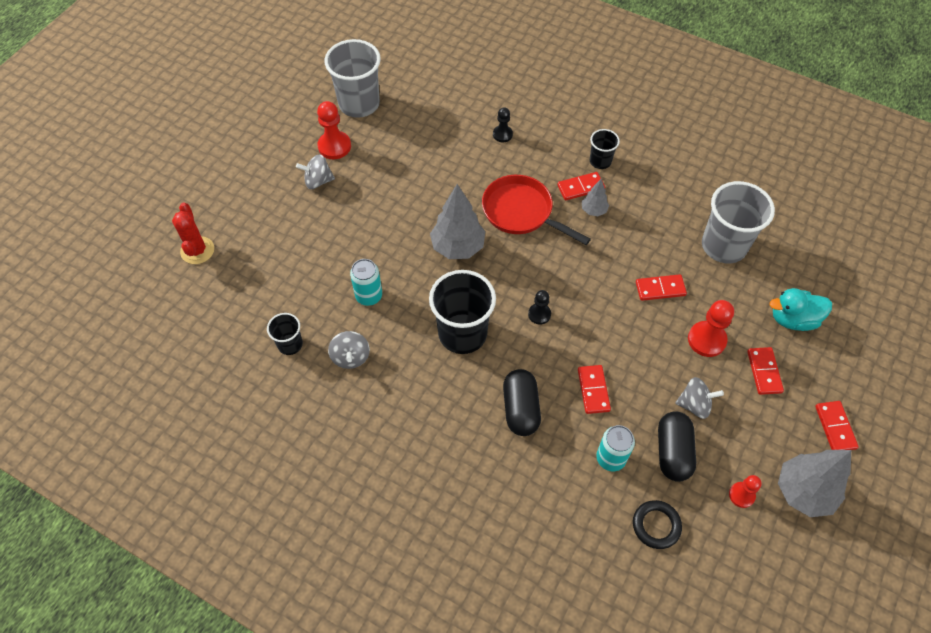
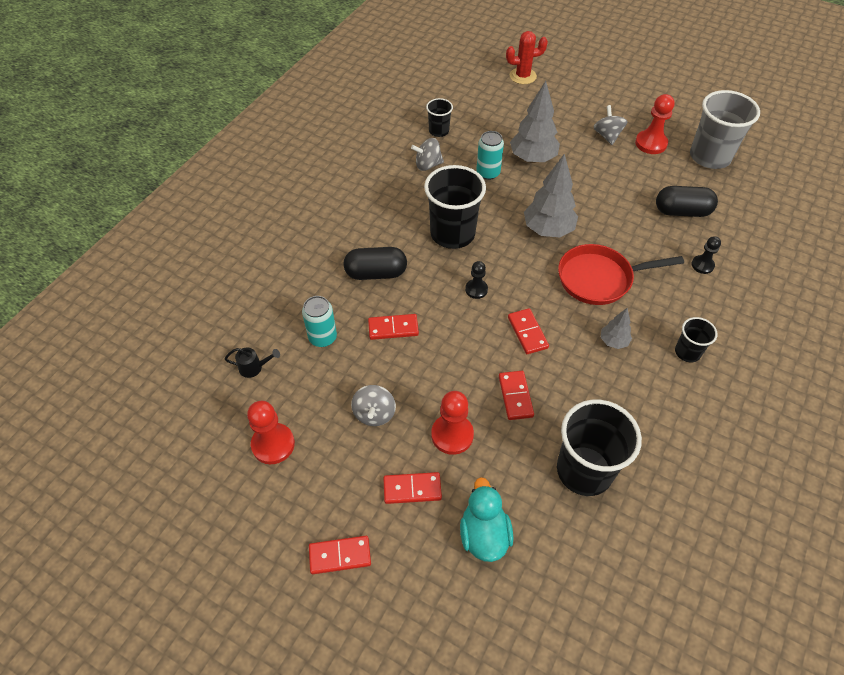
camera: 90 degrees right, 5 degrees down
(521, 212) = (599, 279): red pan -> red pan turned 135 degrees counterclockwise
(580, 187) = (643, 331): red domino -> red domino (527, 332)
(656, 525) = (254, 368): black ring -> black watering can
(673, 452) = (324, 388): black capsule -> black capsule (682, 211)
(724, 246) = (584, 470): grey cup -> black cup
(741, 495) = (273, 444): red pawn -> red pawn, size x1.63
(803, 492) = (269, 505): grey tree -> grey tree (532, 158)

